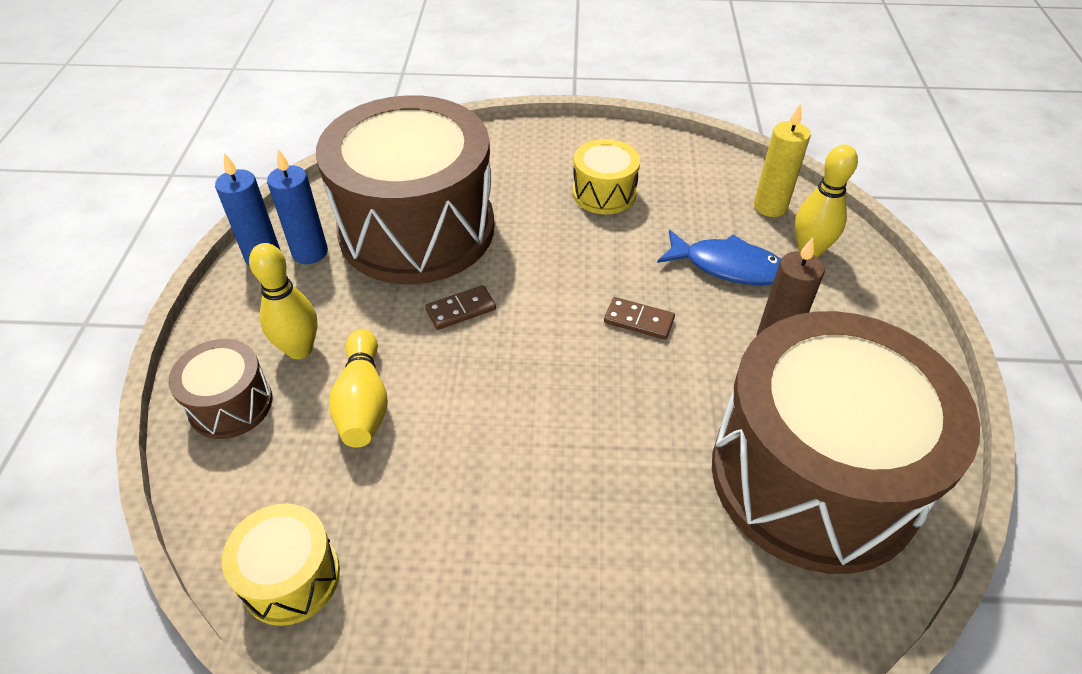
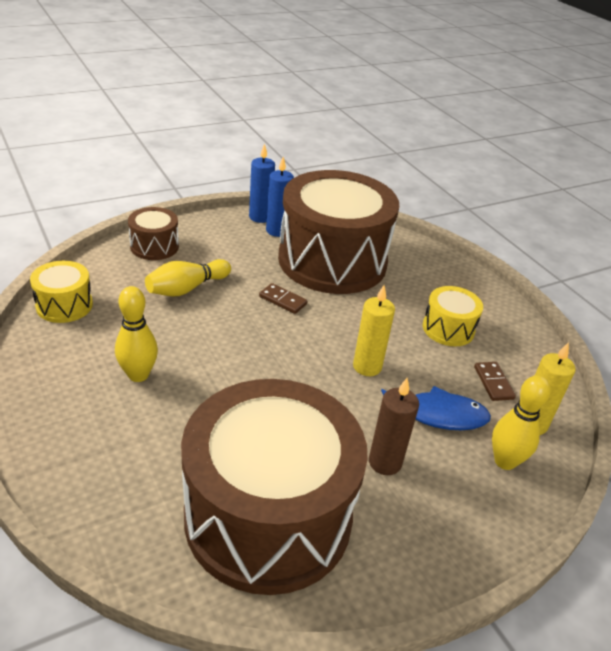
camera: 55 degrees right, 10 degrees down
(299, 349) = (206, 254): yellow bowling pin -> yellow bowling pin (138, 375)
(626, 287) = (367, 367): none -> yellow candle
(639, 320) = (341, 382): brown domino -> brown domino (493, 383)
(728, 266) = (438, 415): blue fish -> blue fish turned 75 degrees counterclockwise

